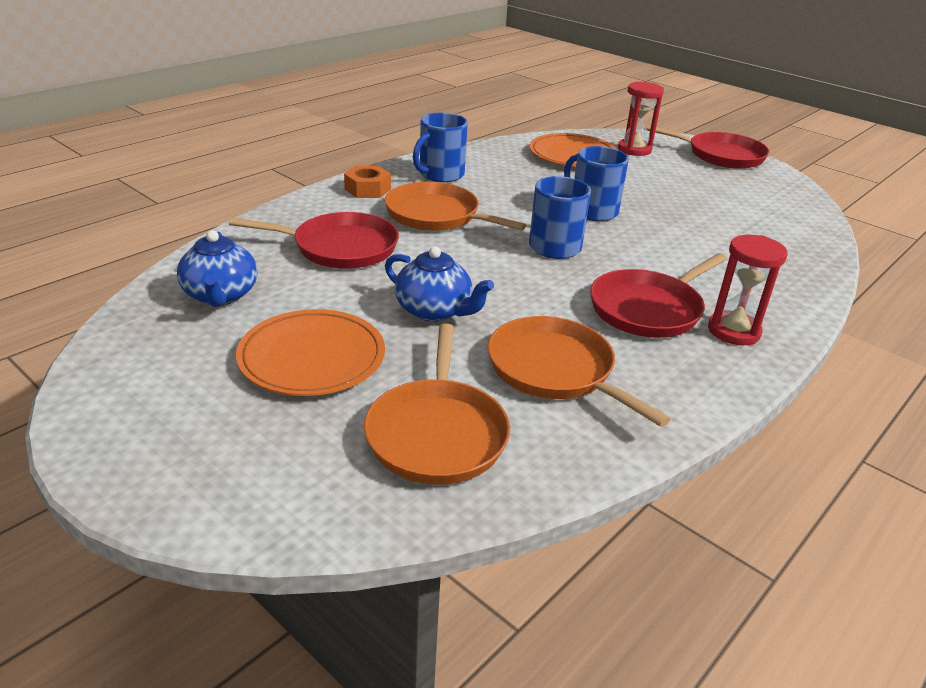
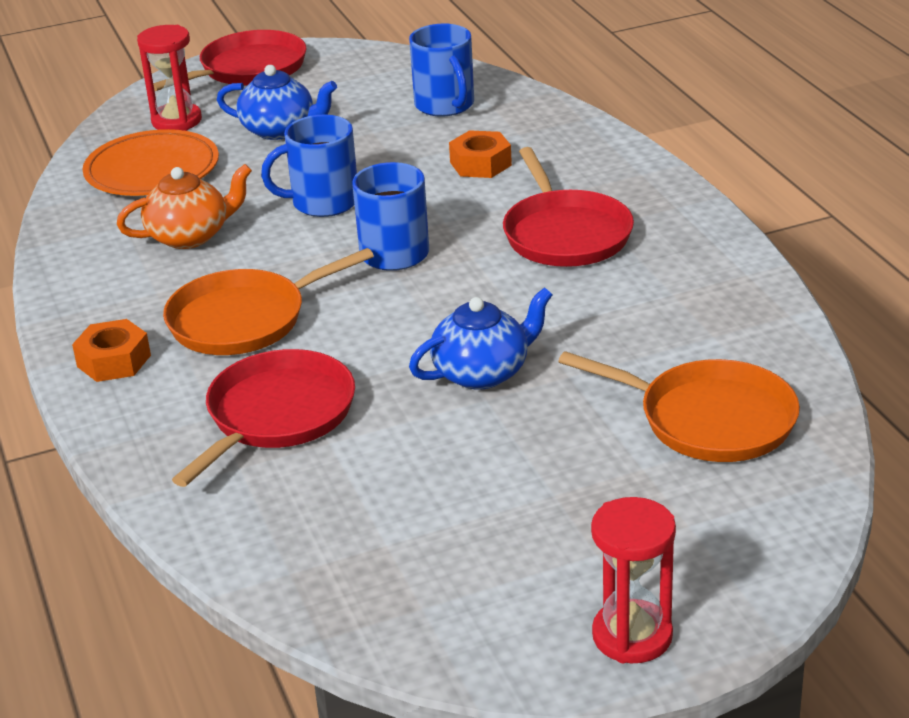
camera: 60 degrees left, 0 degrees up
(220, 296) = (339, 535): blue teapot -> blue teapot (280, 130)
(312, 358) = (530, 479): orange plate -> none
(440, 174) = (119, 289): blue mug -> blue mug (445, 105)
(513, 181) = (190, 236): none -> orange teapot
(555, 370) = (642, 323): orange pan -> none
(706, 255) = (480, 164): none -> orange nut
(733, 331) = (634, 200): red hourglass -> red hourglass (632, 636)

